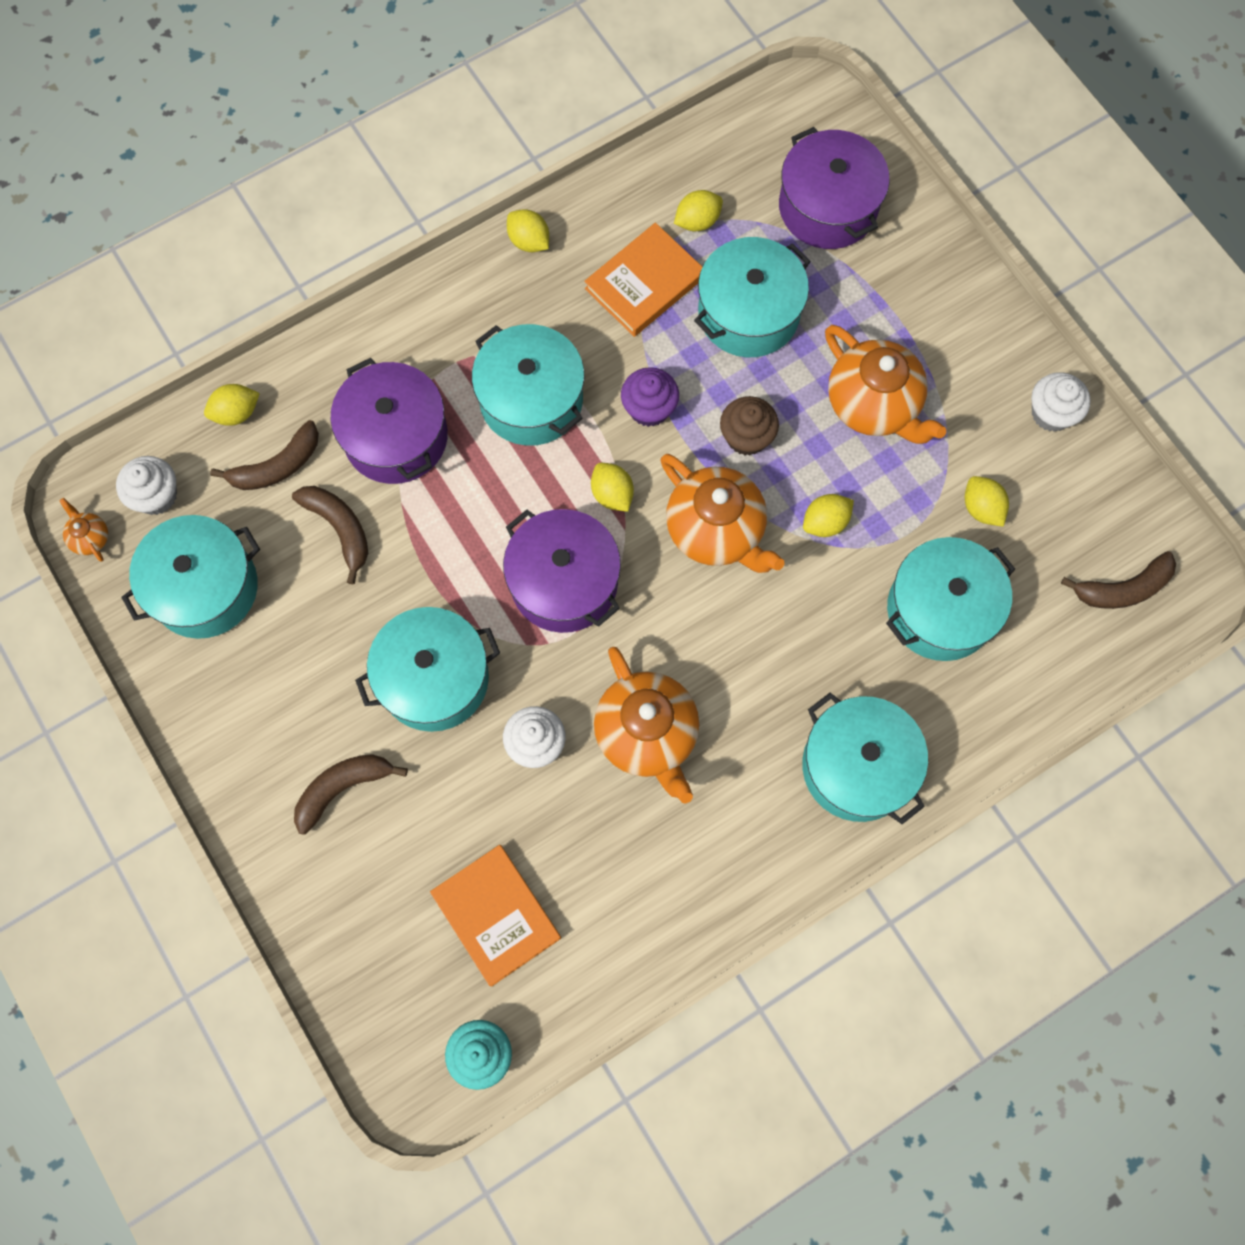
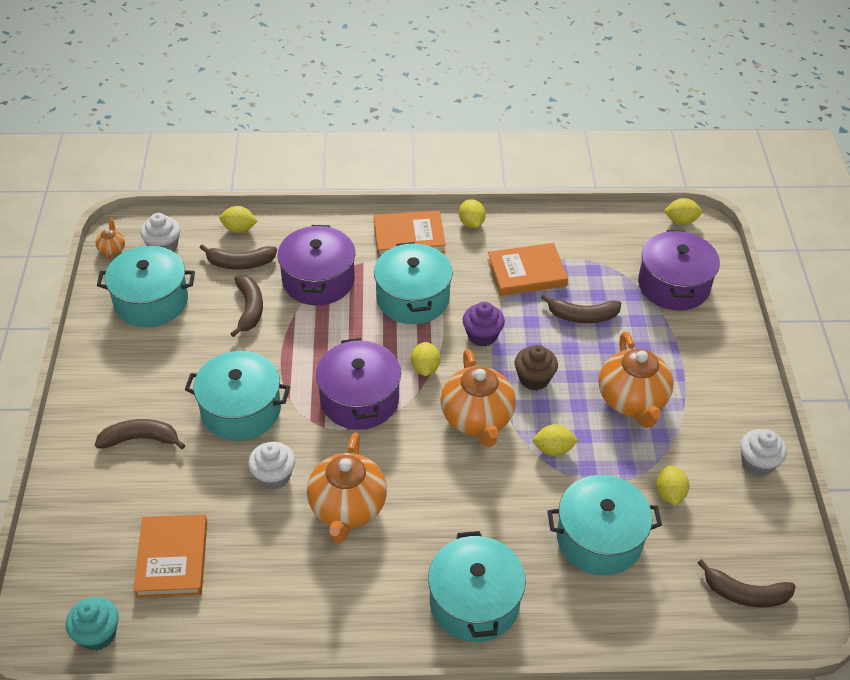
camera: 30 degrees right, 25 degrees down
(465, 306) = (409, 237): none -> orange book
(697, 221) = (583, 257): yellow lemon -> yellow lemon (681, 221)
(748, 313) = (582, 316): turquoise pot -> brown banana

